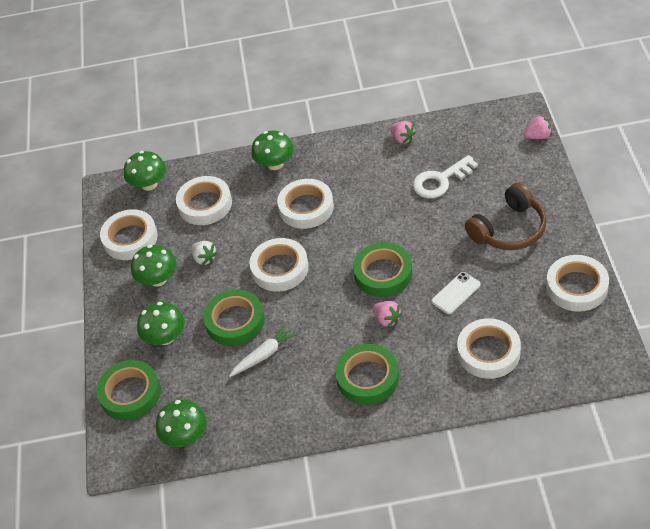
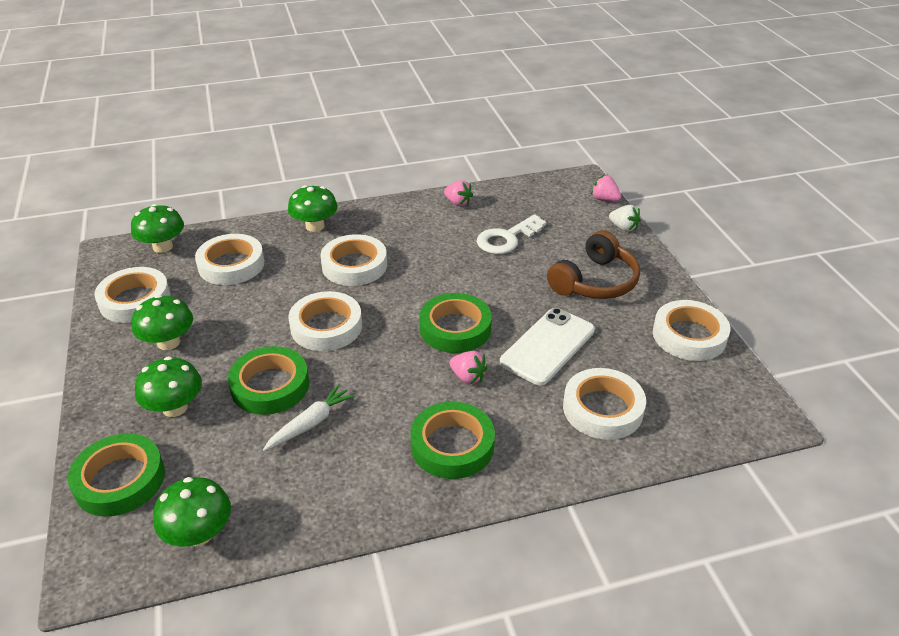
camera: 15 degrees left, 10 degrees down
(204, 258) = (230, 319): white strawberry -> white strawberry (623, 228)
(456, 293) = (547, 346): white phone -> white phone, size x1.71
(538, 136) = (604, 199): pink strawberry -> pink strawberry turned 120 degrees counterclockwise

